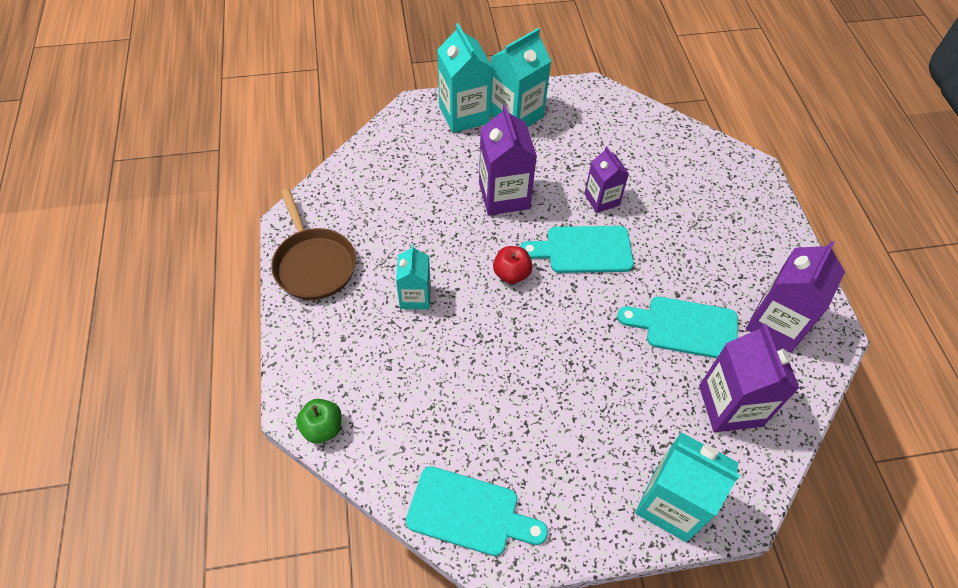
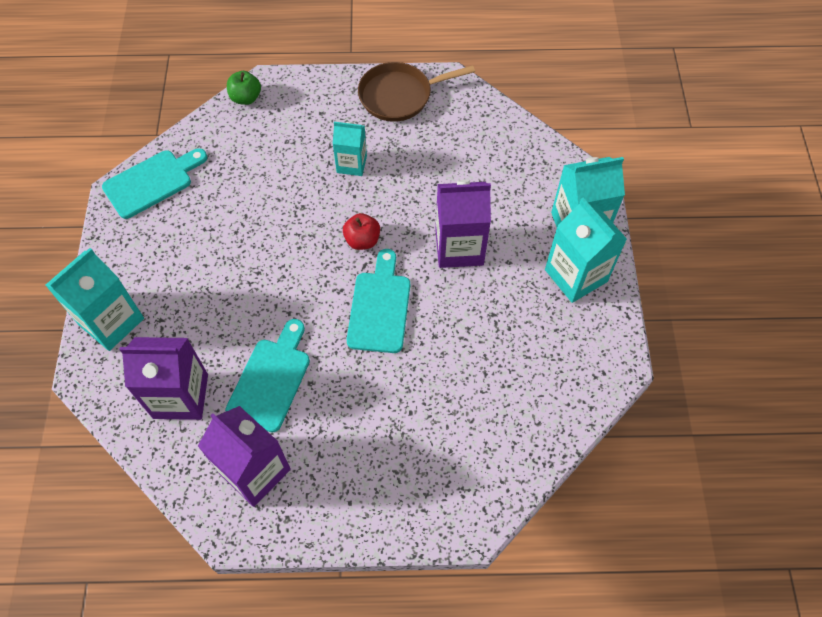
camera: 100 degrees right, 5 degrees up
(469, 512) = (152, 182): turquoise cutting board -> turquoise cutting board turned 150 degrees counterclockwise
(601, 199) = (443, 338): purple carton -> none

